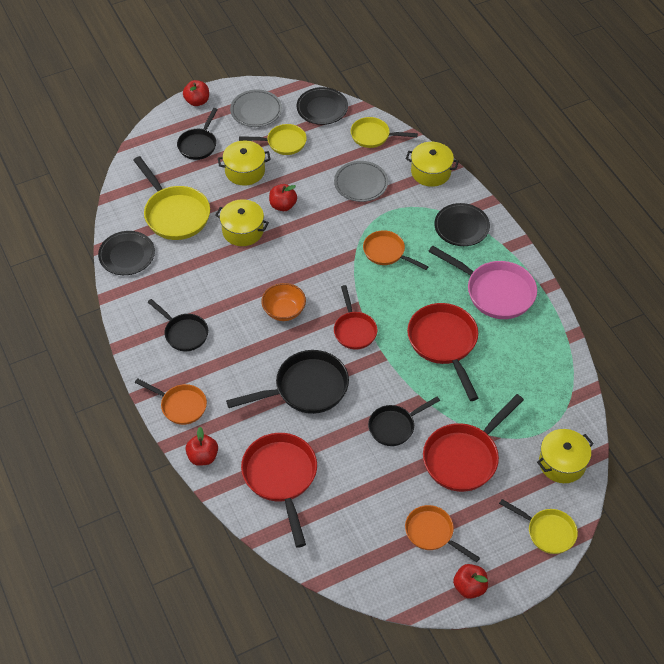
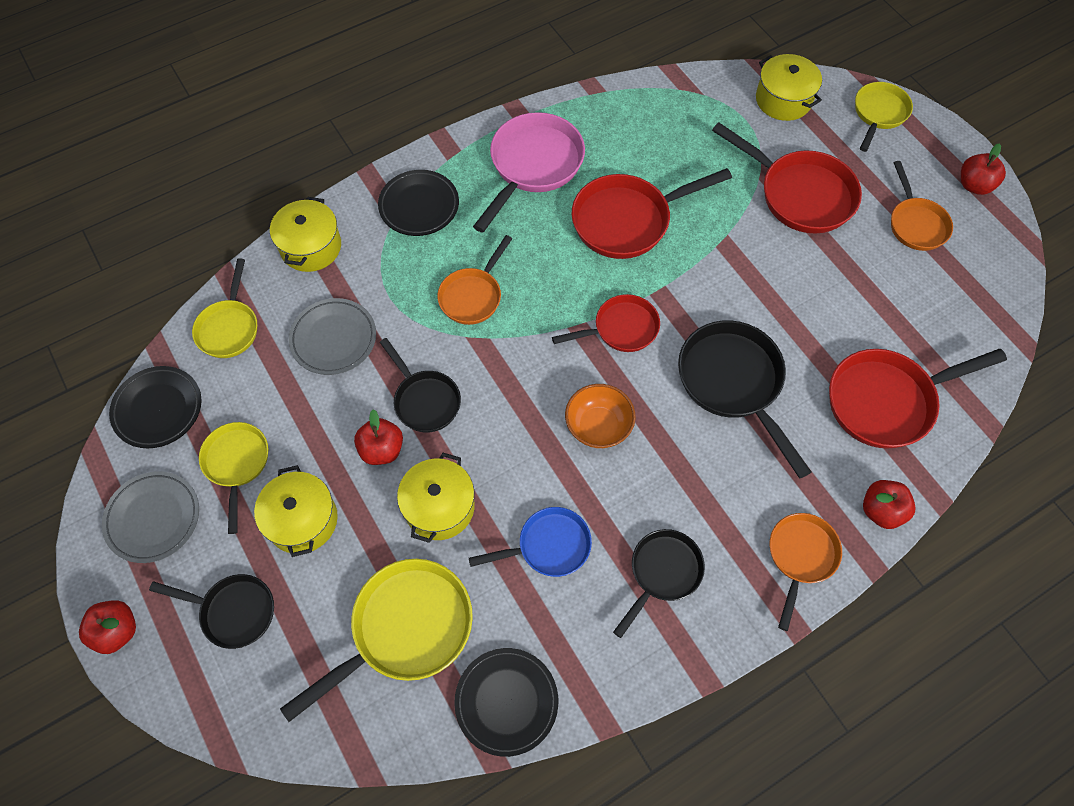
camera: 95 degrees left, 10 degrees up
(210, 280) = (548, 546): none -> blue pan
(394, 426) = (772, 271): black pan -> black pan (425, 400)
(432, 533) = (916, 224): orange pan -> orange pan turned 45 degrees counterclockwise

